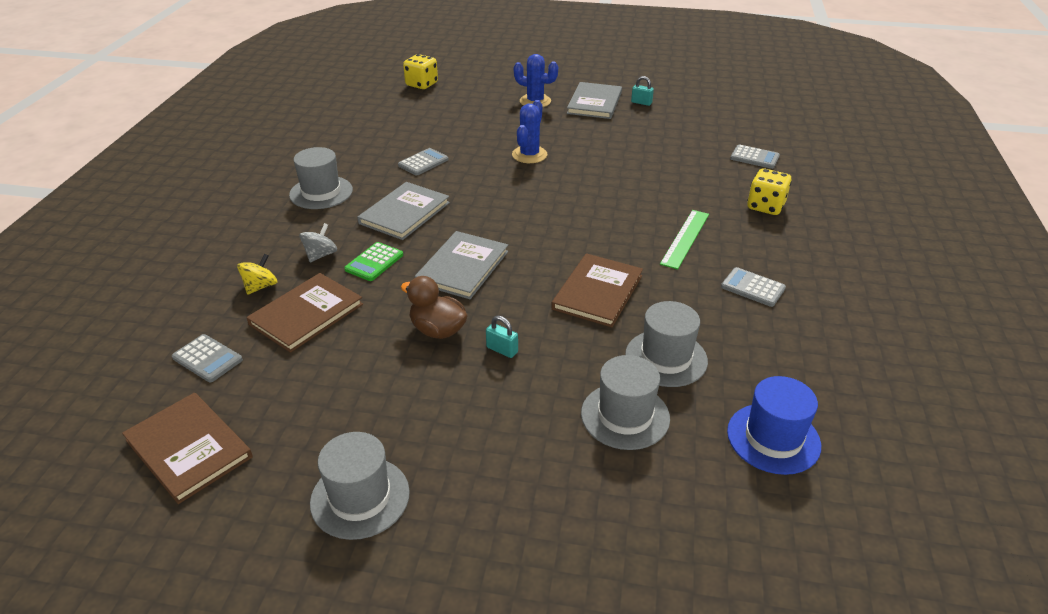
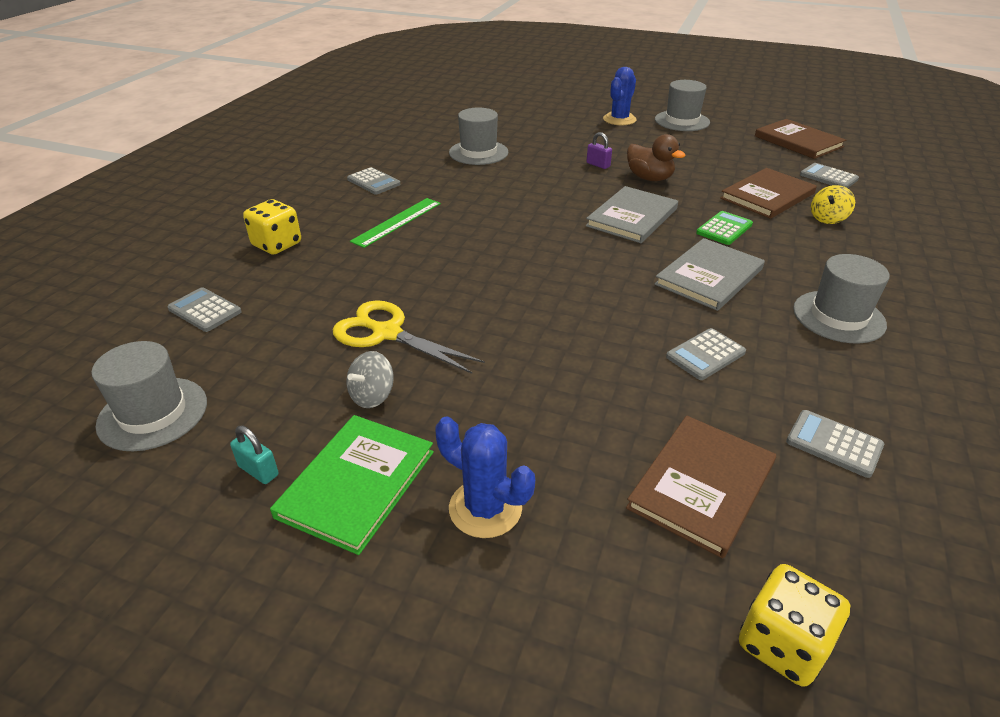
camera: 170 degrees left, 0 degrees up
(321, 255) = (786, 240): grey spinning top -> grey spinning top (372, 396)
(369, 132) = (834, 444): none -> grey calculator
(502, 350) = (598, 165): turquoise padlock -> purple padlock
(529, 155) = (534, 352): blue cactus -> blue cactus (619, 119)
(594, 103) = (356, 483): grey book -> green book
(597, 292) = (509, 190): brown book -> brown book (702, 486)
(625, 156) = (387, 333): none -> yellow scissors
(625, 416) = (522, 134): grey hat -> grey hat (153, 413)
(773, 438) = (439, 121): blue hat -> none

